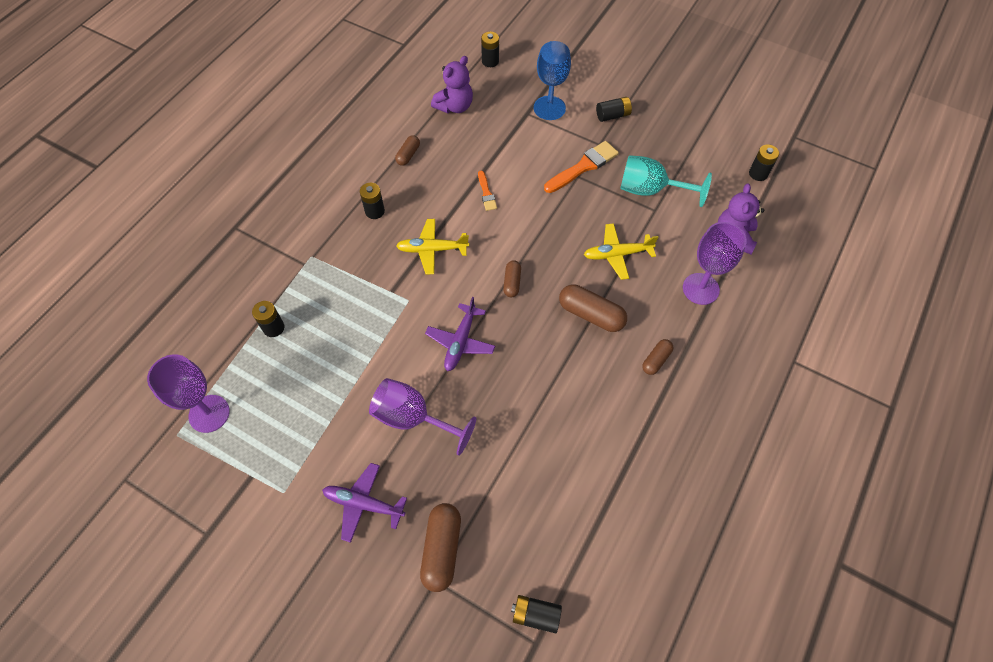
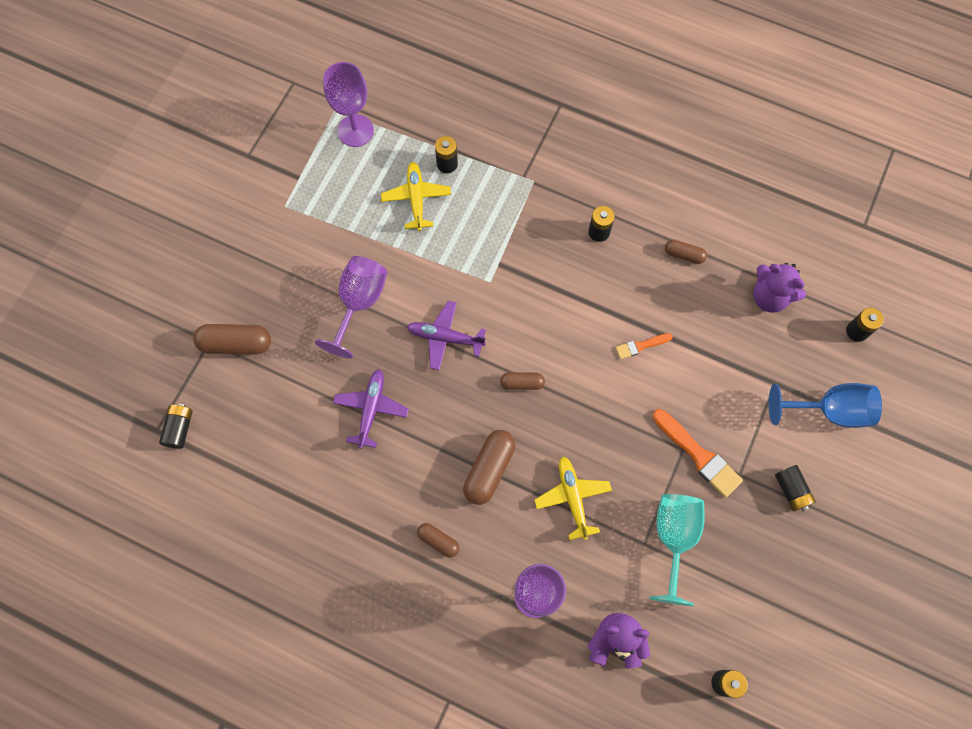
camera: 85 degrees right, 10 degrees up
(363, 504) = (276, 273): purple plane -> purple plane (371, 409)
(432, 249) = (555, 296): yellow plane -> yellow plane (416, 198)

